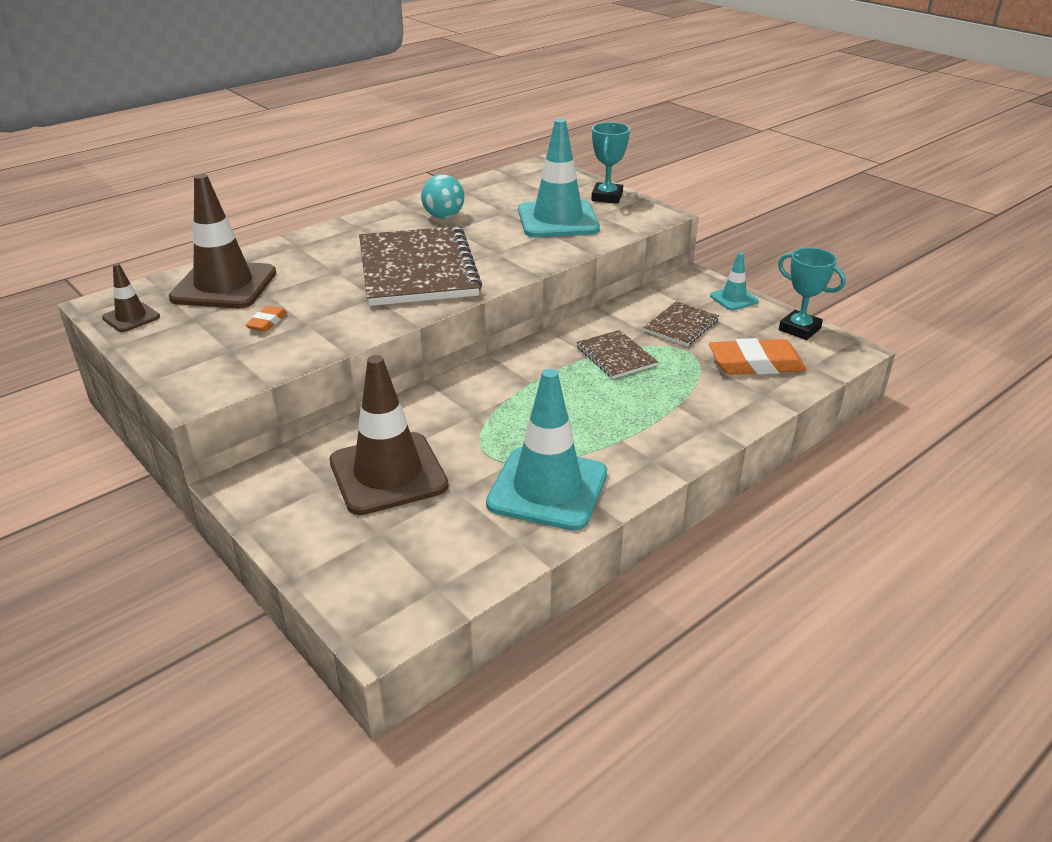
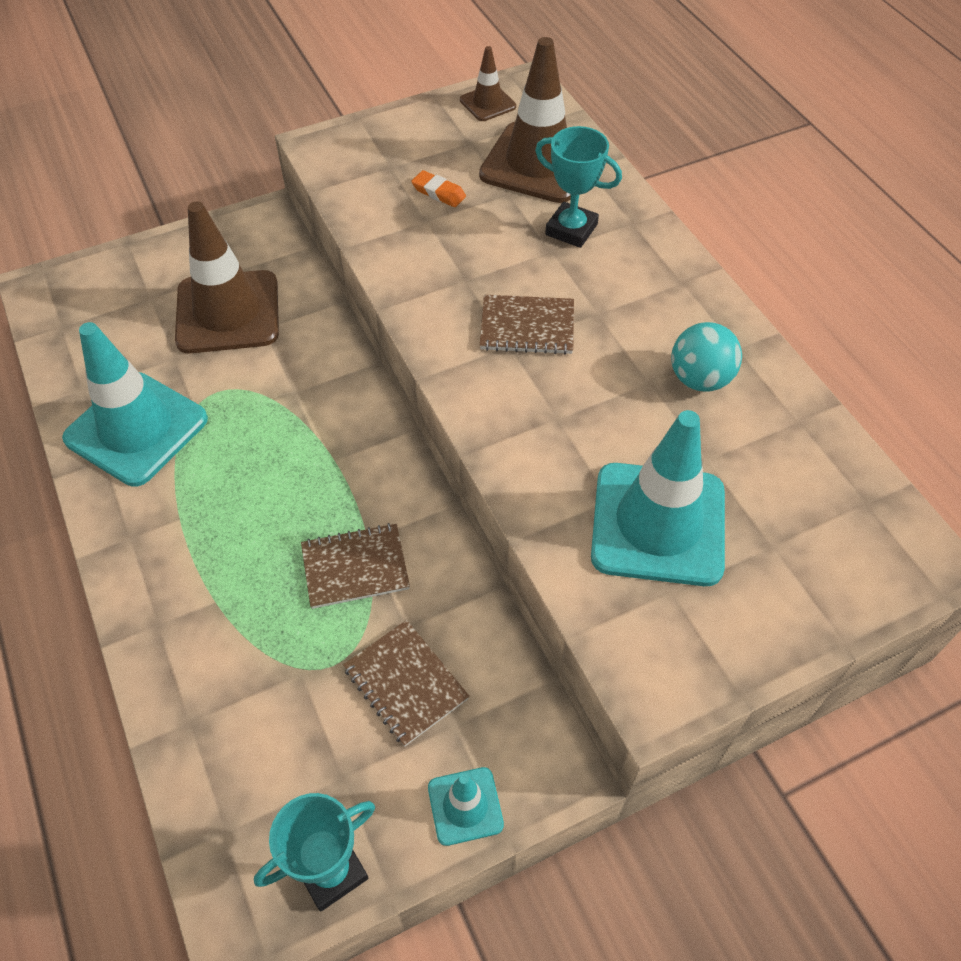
camera: 105 degrees right, 20 degrees up
(417, 269) = (527, 327): brown notebook -> brown notebook, size x0.48
(607, 197) = (749, 629): turquoise trophy -> turquoise trophy (571, 229)
(756, 364) = (262, 746): orange eraser -> none

